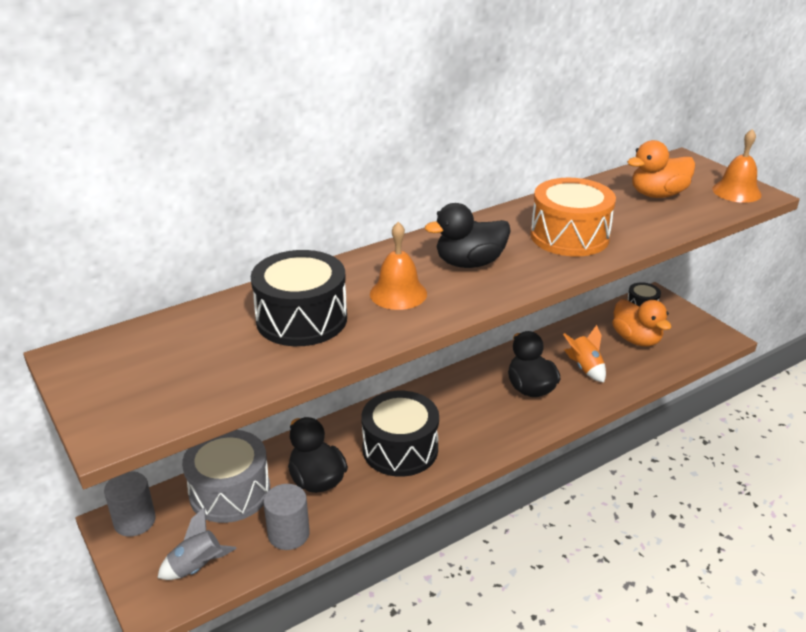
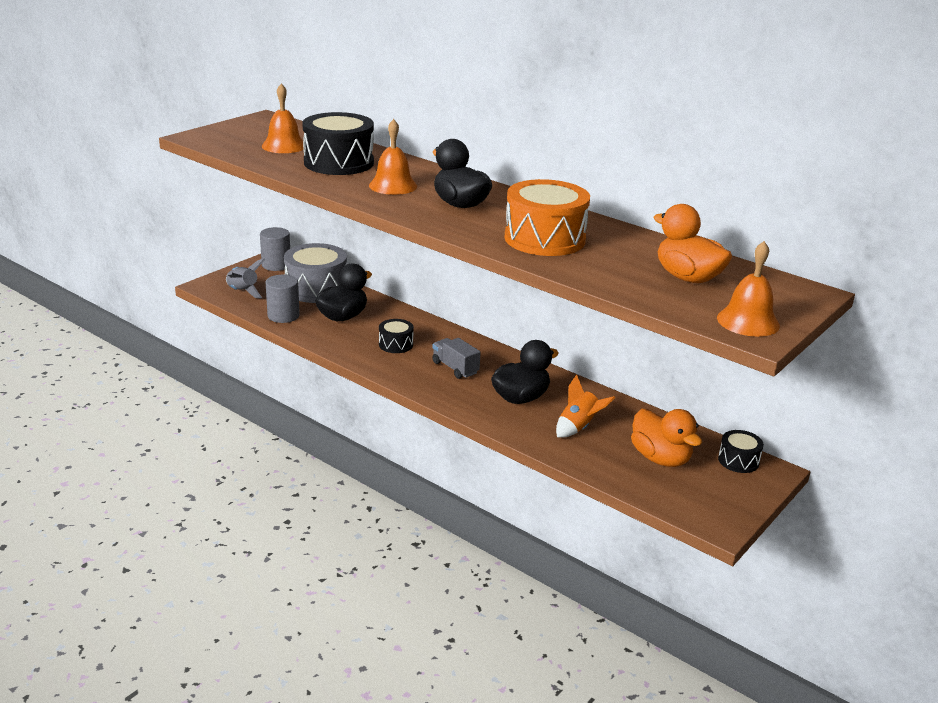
camera: 70 degrees right, 5 degrees down
(209, 354) = (284, 146): none -> orange bell
(400, 449) = (396, 344): black drum -> black drum, size x0.51
(463, 417) = (455, 368): none -> grey truck
(636, 339) = (660, 458): orange duck -> orange duck turned 75 degrees counterclockwise

